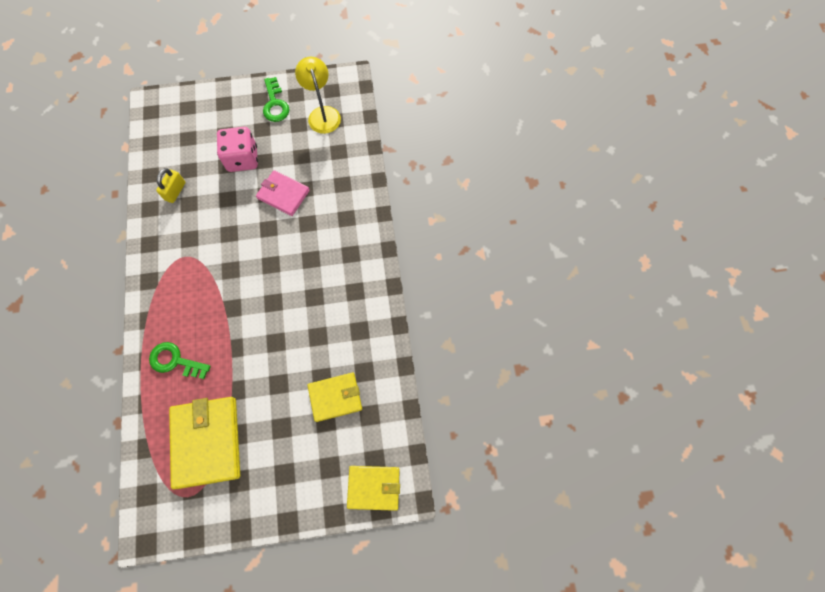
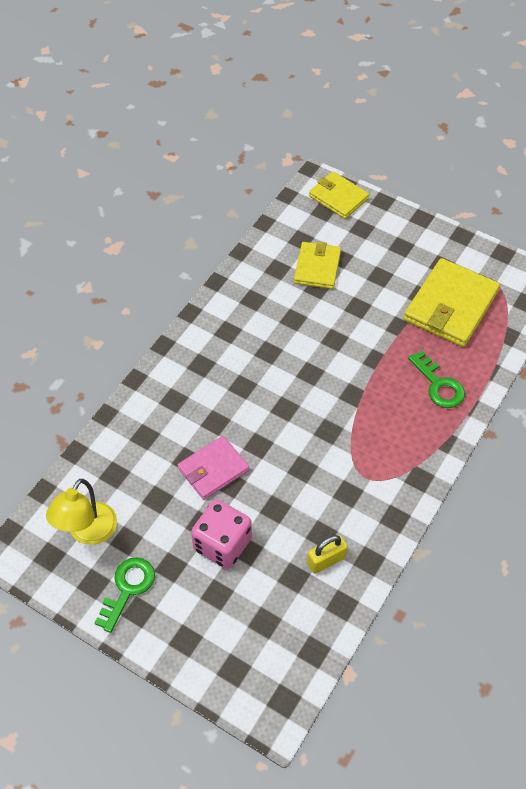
camera: 140 degrees left, 15 degrees down
(283, 194) = (213, 469): pink wallet -> pink wallet turned 75 degrees clockwise
(335, 397) = (317, 267): yellow wallet -> yellow wallet turned 75 degrees clockwise

